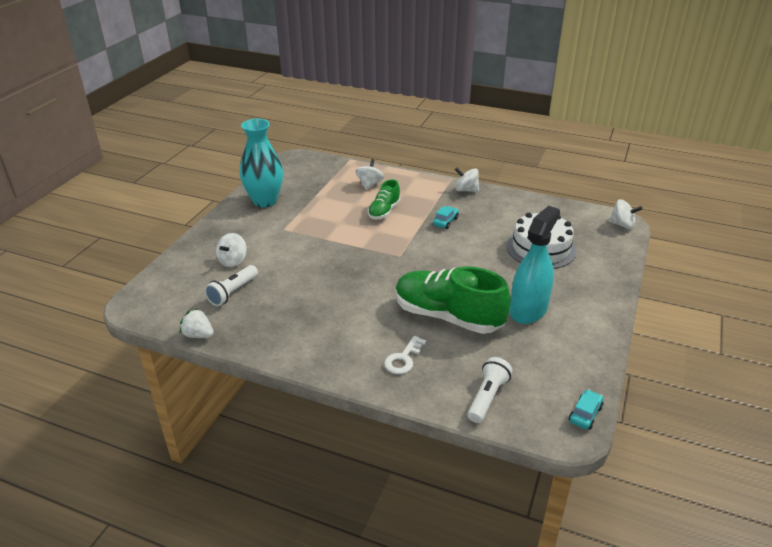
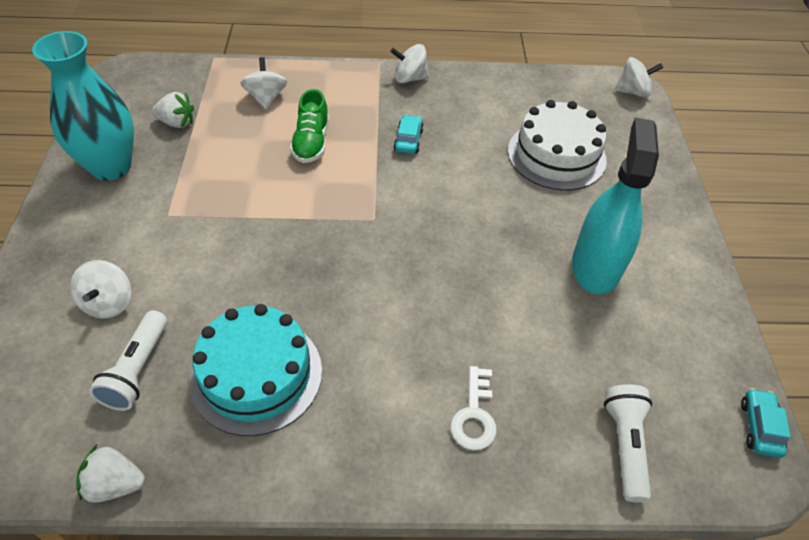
camera: 25 degrees left, 15 degrees up
(292, 310) = (256, 375): none -> turquoise cake
(311, 187) = (177, 123): none -> white strawberry
(448, 316) = (497, 312): green shoe -> none

